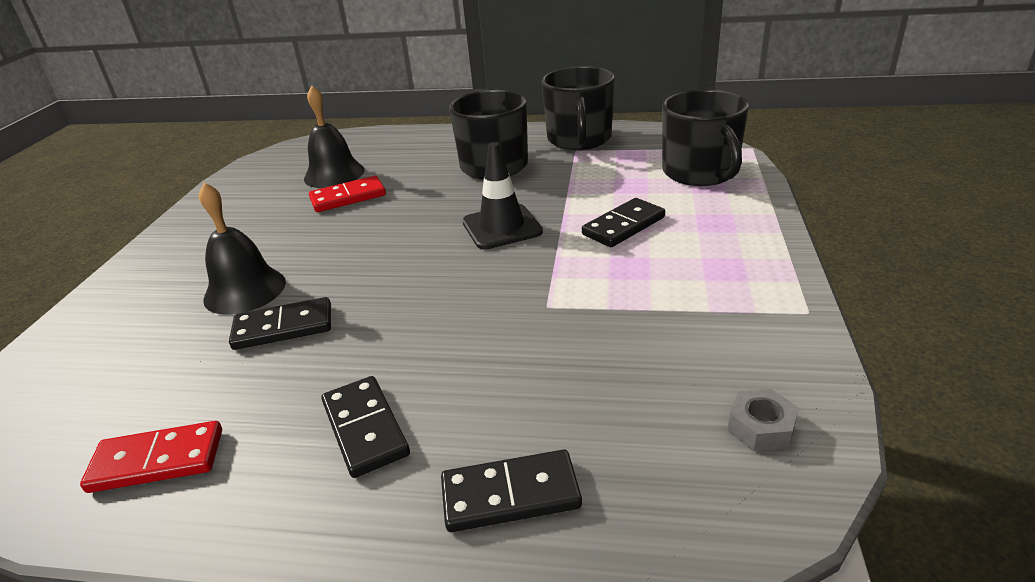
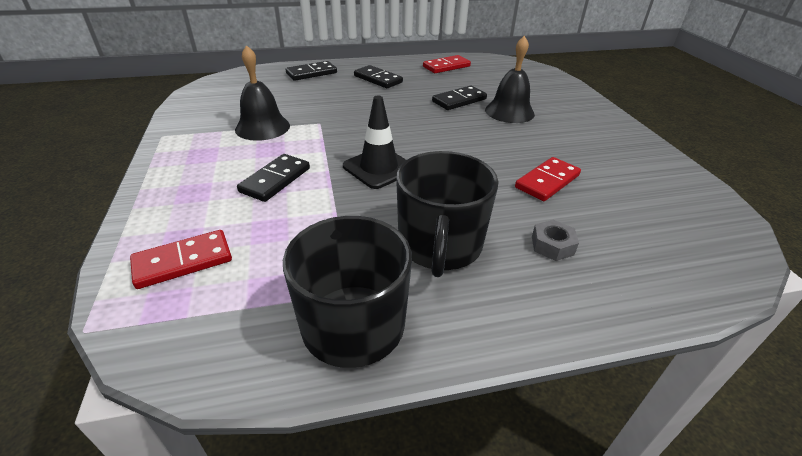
camera: 155 degrees right, 5 degrees up
(334, 174) = (607, 208): black bell -> black bell (262, 127)
(700, 172) = (183, 262): black mug -> red domino
(761, 427) = (214, 94): grey nut -> grey nut (552, 245)

